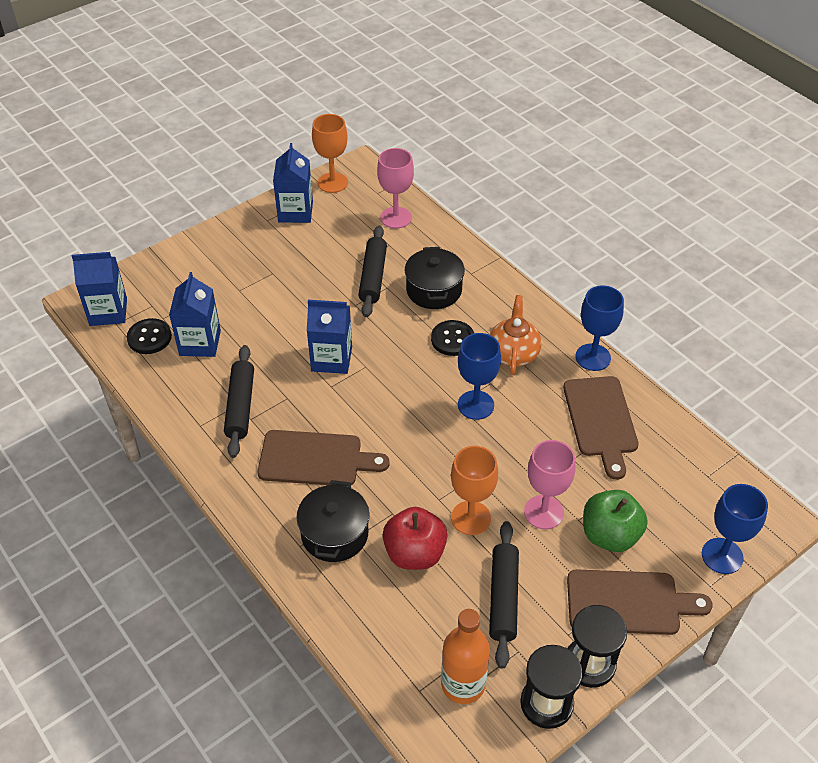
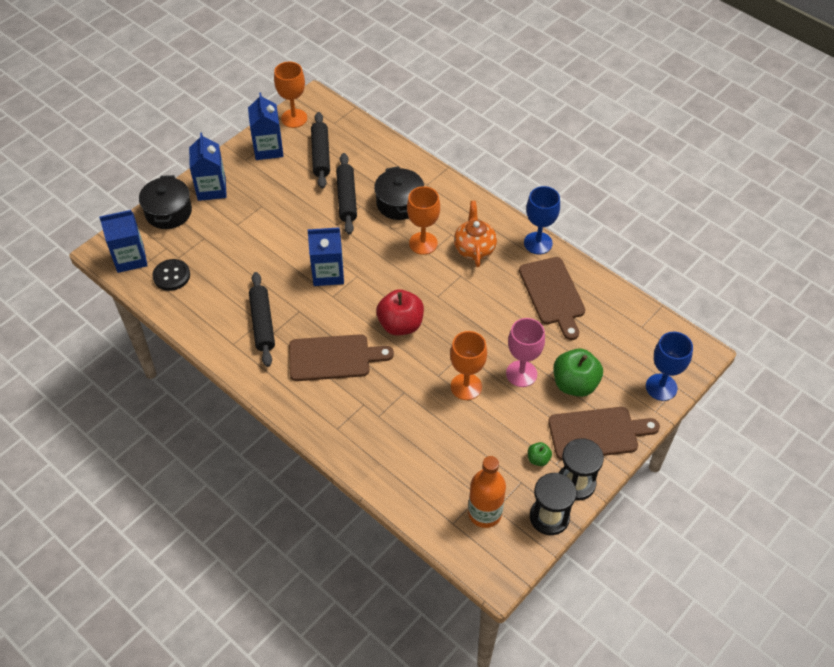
camera: 10 degrees left, 5 degrees up
(200, 343) = (215, 274): blue carton -> blue carton (211, 189)
(334, 534) = (362, 415): black pot -> black pot (168, 212)
(396, 217) = (354, 143): pink goblet -> none
(414, 553) = (428, 421): red apple -> red apple (400, 324)
(452, 339) = (423, 243): black button -> orange goblet
(475, 405) = (452, 295): blue goblet -> none
(503, 598) = (503, 444): black rolling pin -> black rolling pin (321, 155)
(545, 624) = (538, 459): none -> green apple

